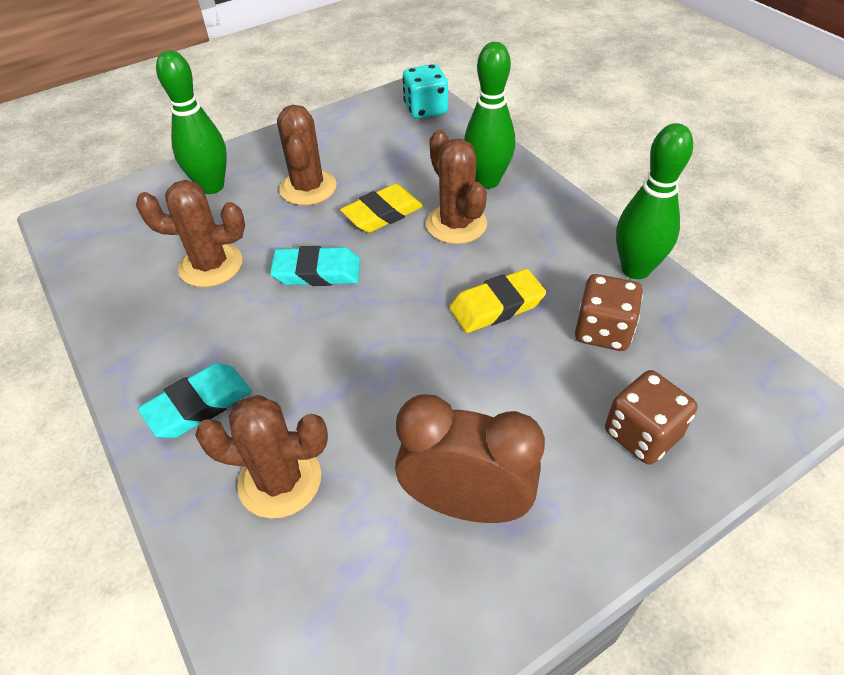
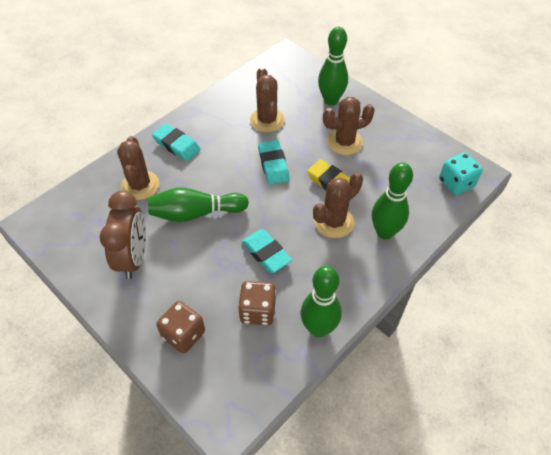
camera: 75 degrees right, 5 degrees up
(386, 391) = (195, 213): none -> green bowling pin
(496, 306) = (266, 253): yellow eraser -> turquoise eraser

